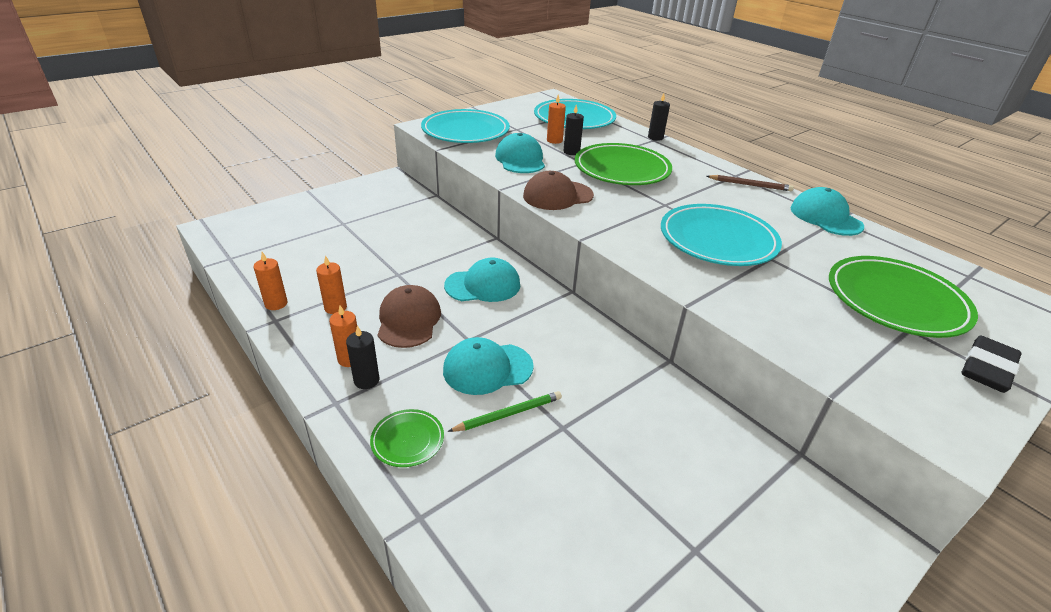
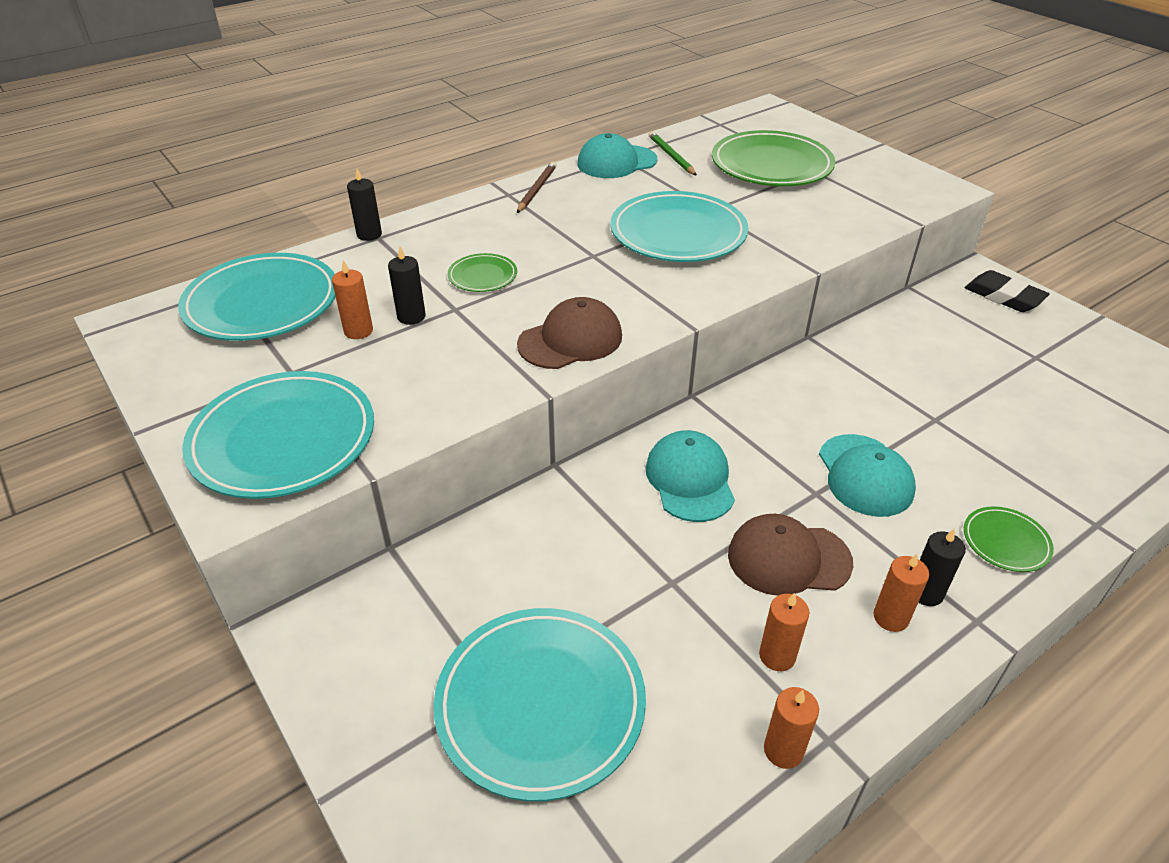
camera: 85 degrees left, 5 degrees up
(332, 234) = (540, 704): none -> turquoise plate
(508, 414) = (932, 459): green pencil -> green pencil (671, 156)
(520, 159) = (434, 372): turquoise cap -> none
(557, 195) = (570, 340): brown cap -> brown cap turned 105 degrees counterclockwise
(622, 169) = (482, 276): green plate -> green plate, size x0.47
(987, 368) = (855, 154): black eraser -> black eraser (1004, 296)

